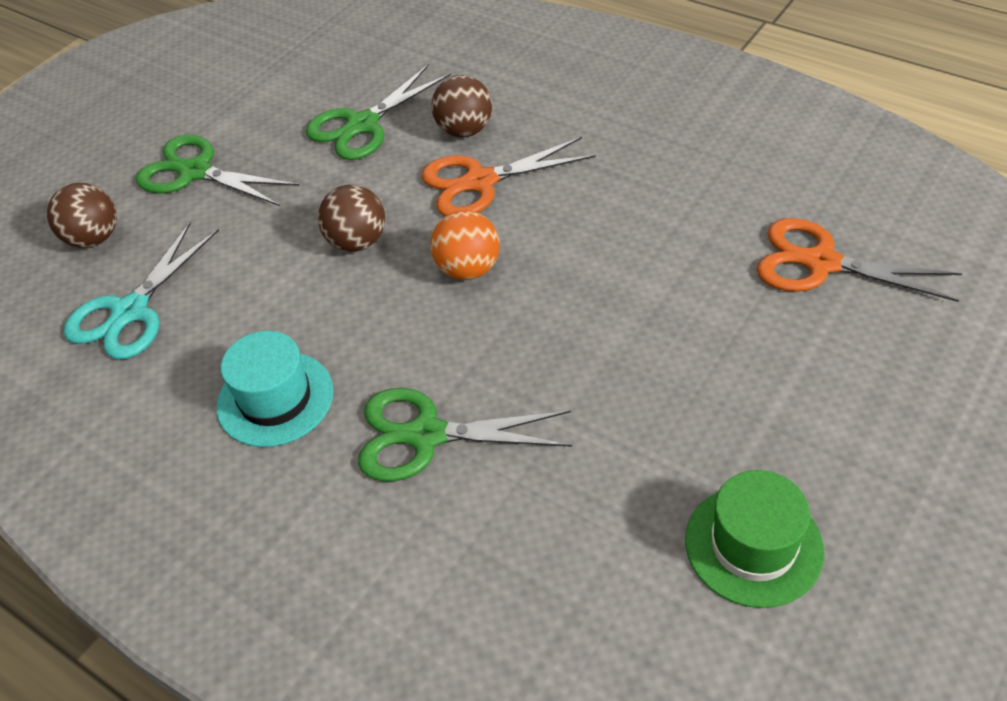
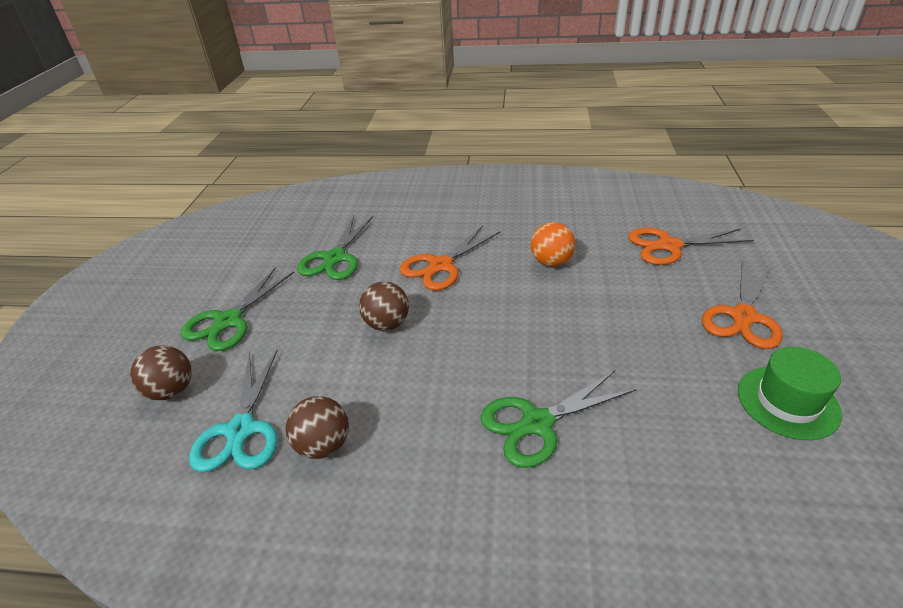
camera: 30 degrees left, 10 degrees down
(195, 172) = (228, 321): green scissors -> green scissors turned 60 degrees counterclockwise
(275, 399) = (408, 444): turquoise hat -> none
(464, 130) = (406, 242): brown ball -> brown ball (323, 445)
(468, 269) = (475, 315): orange ball -> orange ball (551, 262)
(817, 410) = (743, 317): none -> orange scissors

